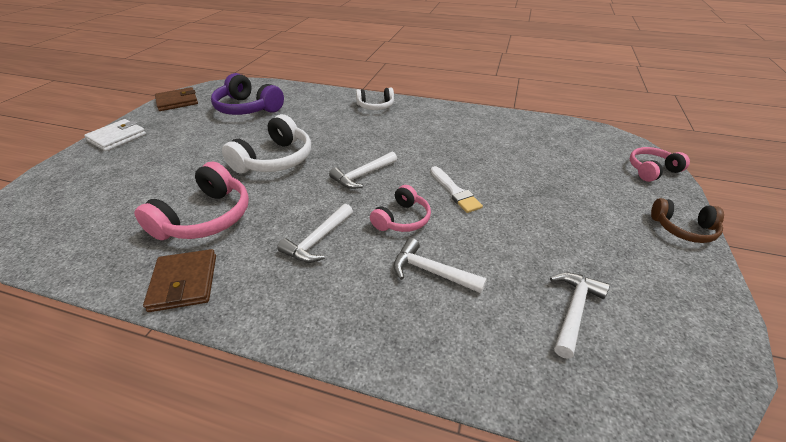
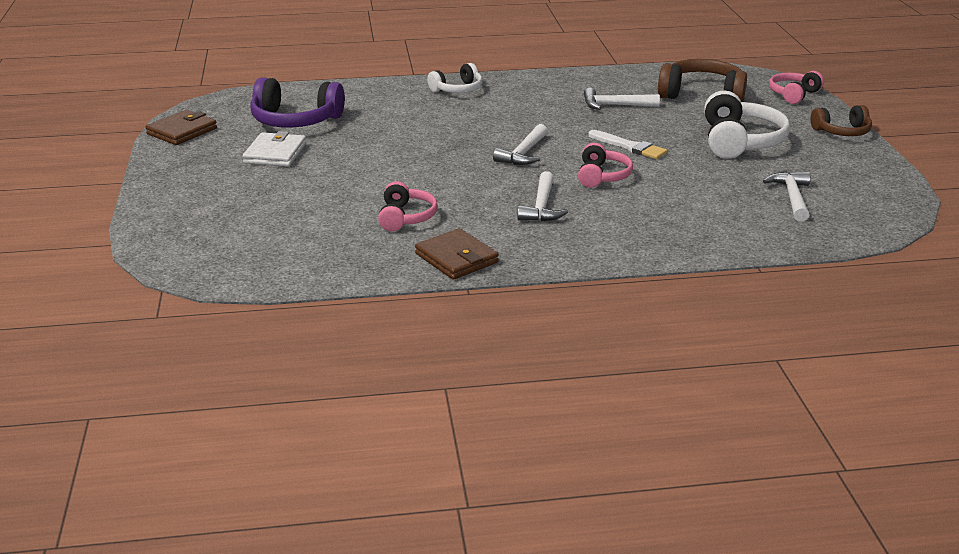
camera: 25 degrees left, 10 degrees down
(117, 137) = (170, 180): white wallet -> white wallet (275, 153)
(205, 218) = (406, 217): pink headphones -> pink headphones, size x0.61
(275, 160) = (409, 160): white headphones -> white headphones (740, 141)
(431, 271) = (664, 202): white hammer -> white hammer (615, 105)
(562, 152) = (702, 95): none -> brown headphones

